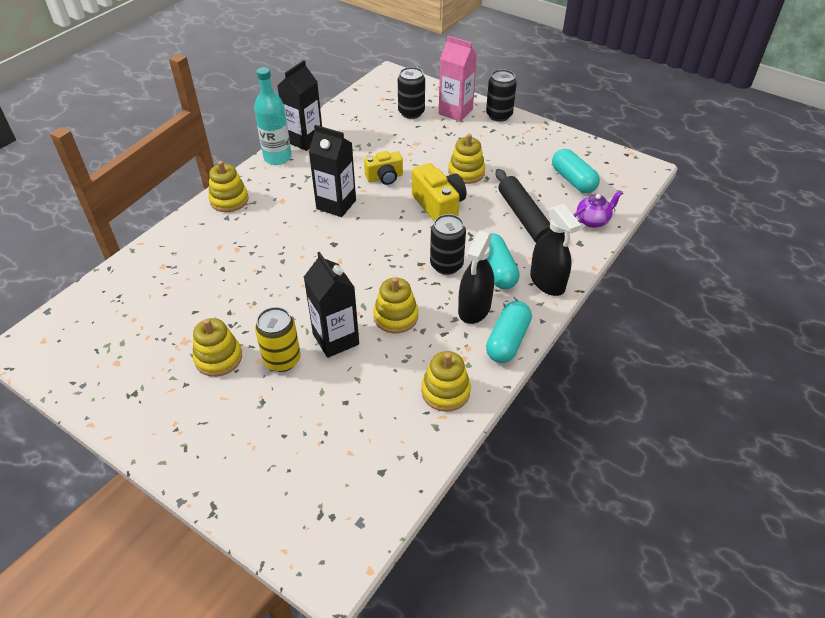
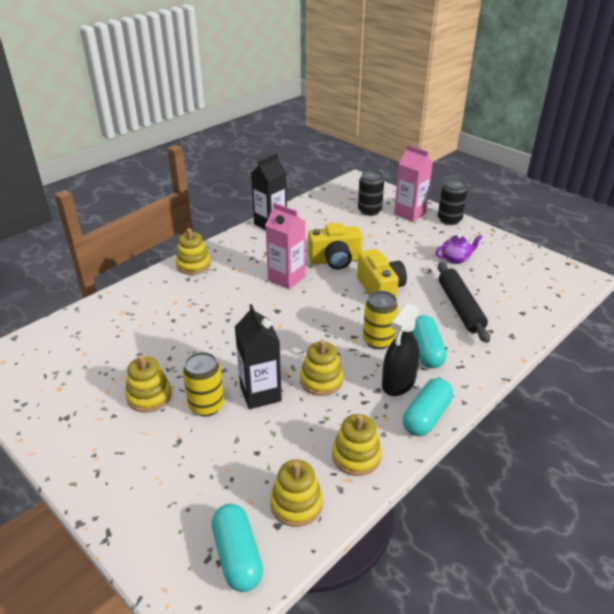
camera: 10 degrees right, 10 degrees down
(277, 157) = (244, 235): turquoise bottle -> none
(336, 204) = (286, 278): black carton -> pink carton
(385, 177) = (335, 260): yellow camera -> yellow camera, size x1.53
(446, 265) = (378, 340): black can -> yellow can
(466, 172) = (411, 264): yellow stacking toy -> yellow stacking toy (296, 504)
(547, 282) = (474, 367): black spray bottle -> none
(573, 180) = (512, 280): turquoise capsule -> turquoise capsule (237, 556)
(593, 220) = (527, 317): purple teapot -> purple teapot (456, 259)

